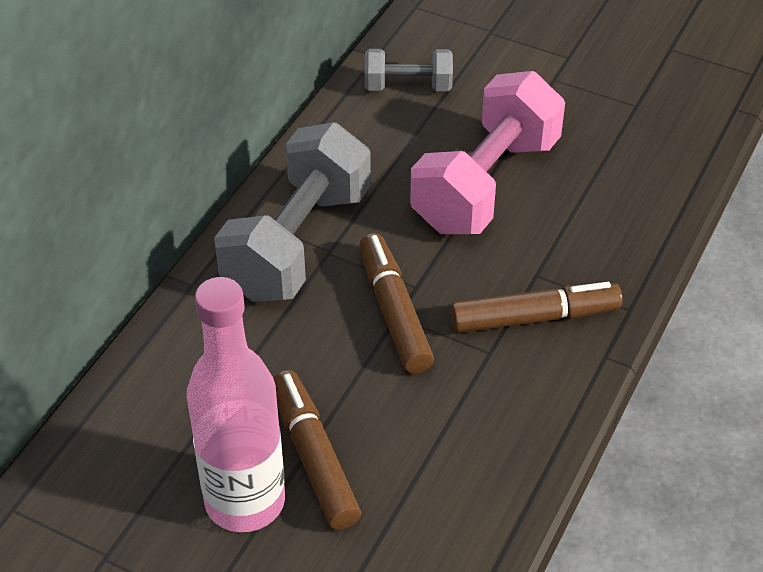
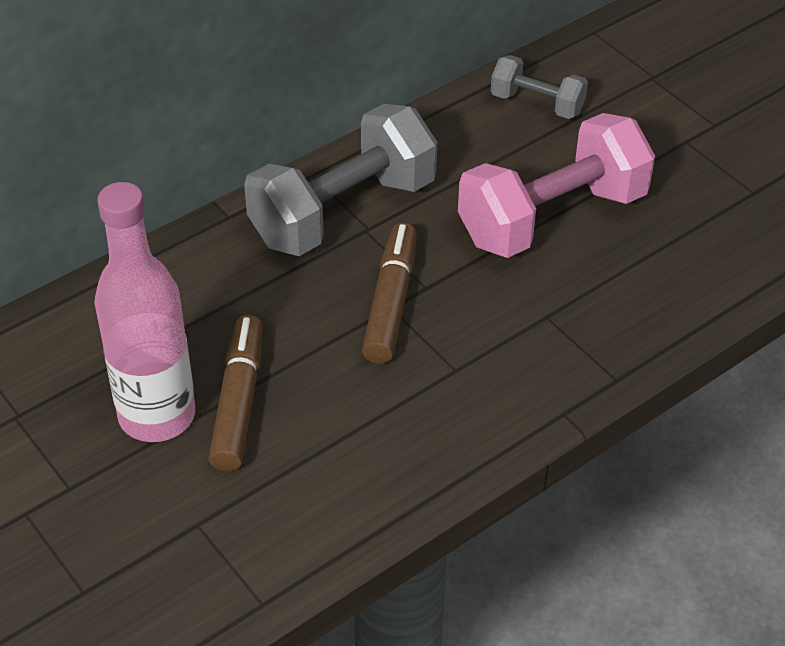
camera: 25 degrees right, 0 degrees up
(534, 318) = (518, 354): brown marker -> none

